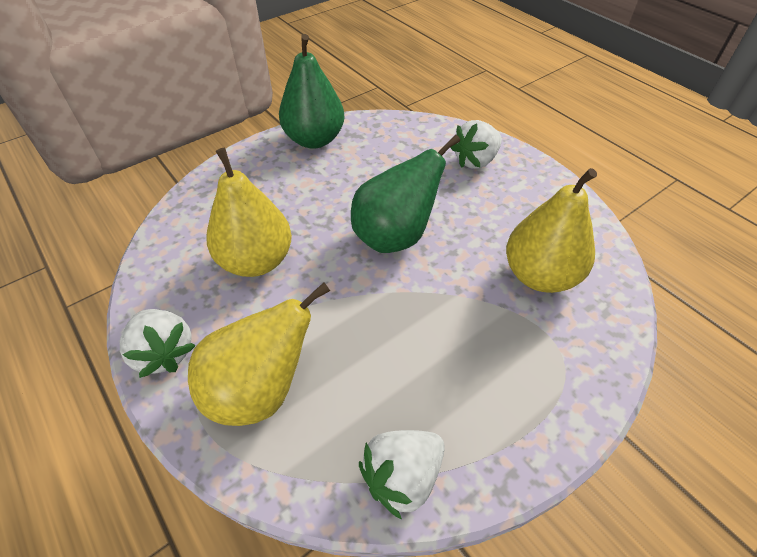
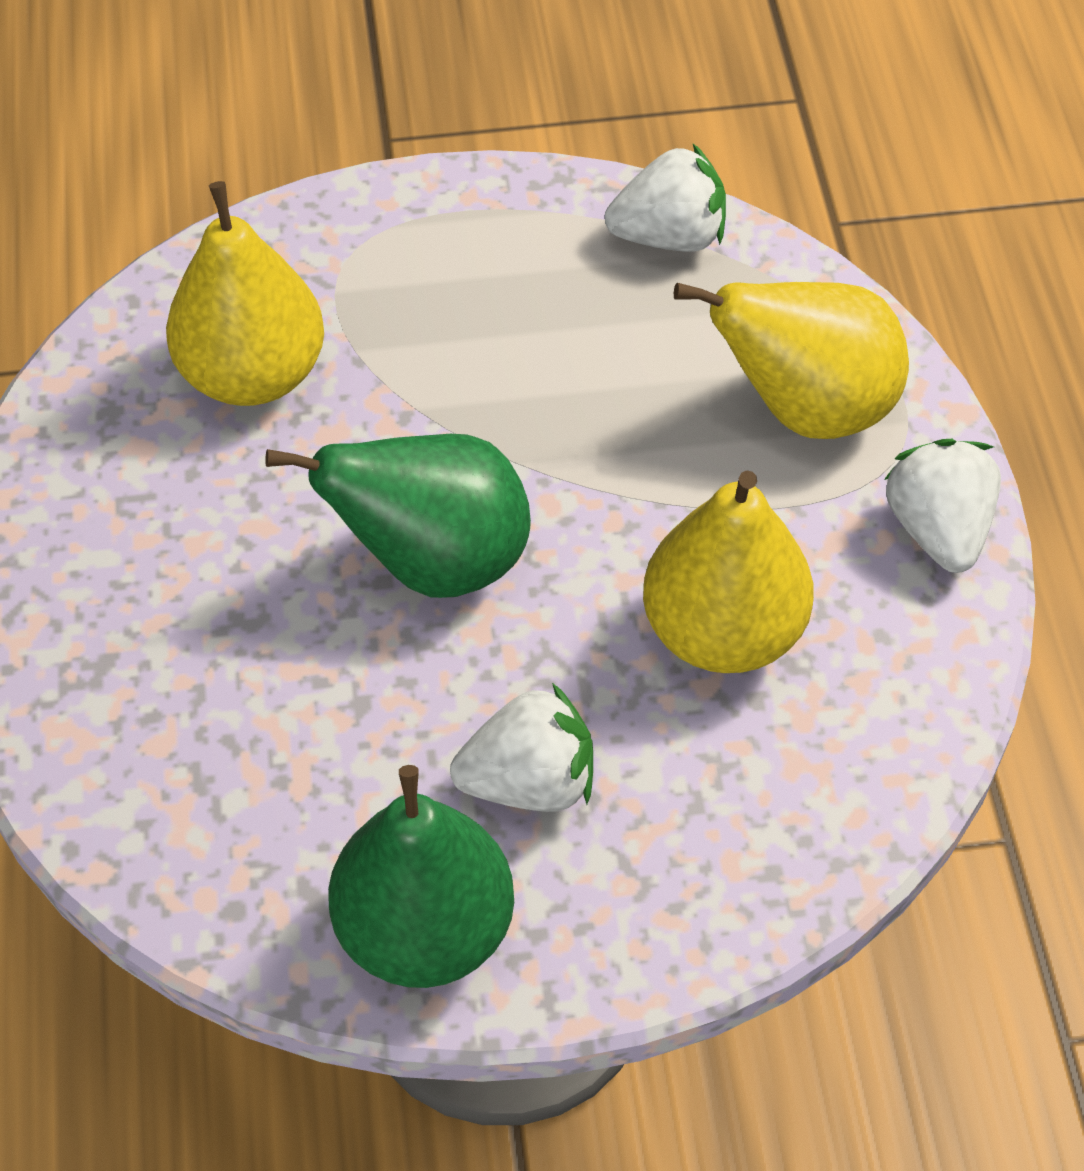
camera: 150 degrees left, 5 degrees up
(475, 161) = (113, 664): white strawberry -> white strawberry (529, 782)

